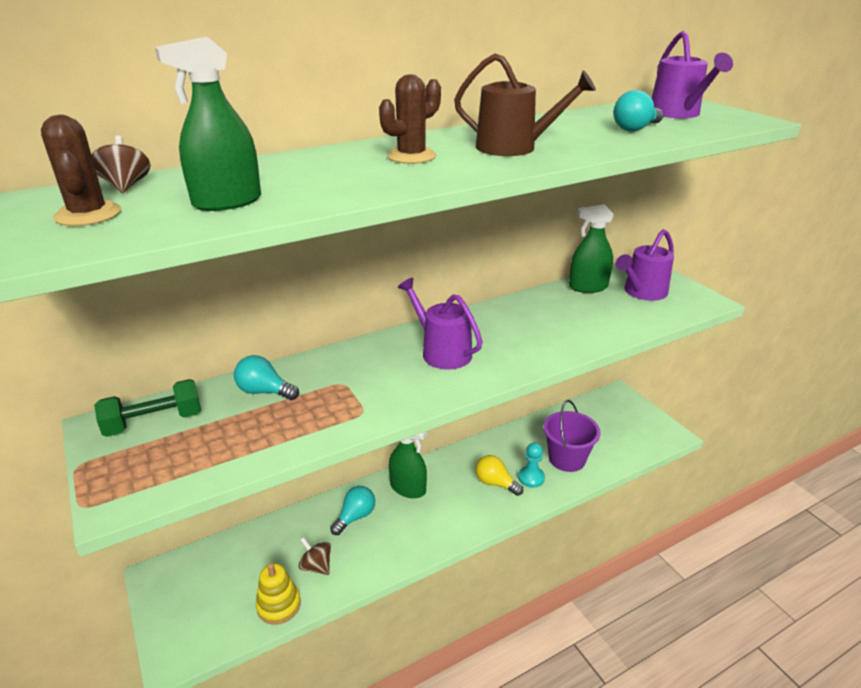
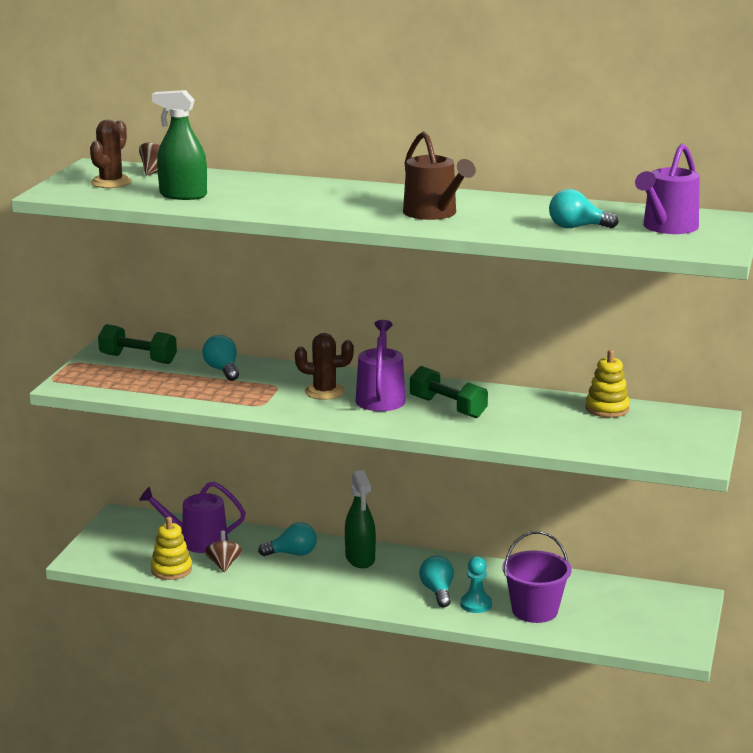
camera: 45 degrees right, 10 degrees down
(411, 156) = (350, 199): brown cactus -> brown cactus (324, 392)
(495, 483) = (437, 592): yellow light bulb -> turquoise light bulb
(502, 336) = (448, 408): none -> green dumbbell
(588, 287) = (607, 409): green spray bottle -> yellow stacking toy
(642, 292) = (651, 431): purple watering can -> purple watering can (198, 541)

